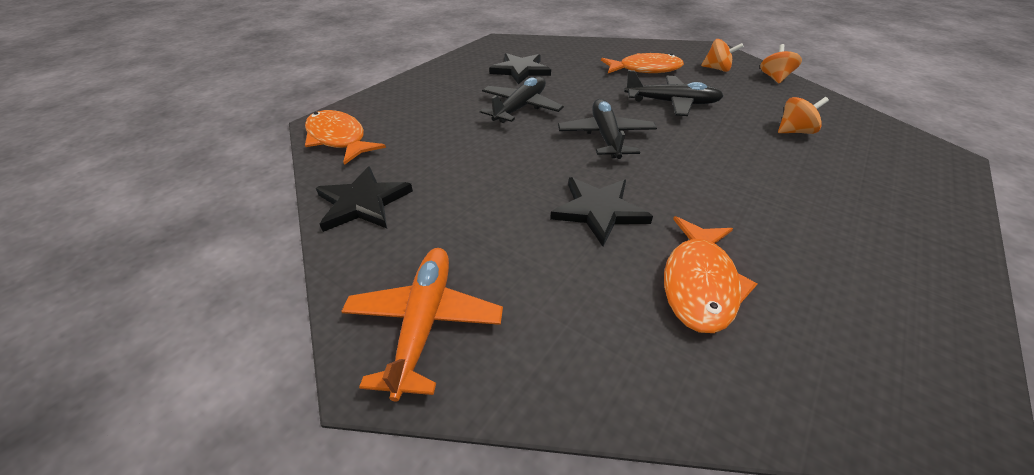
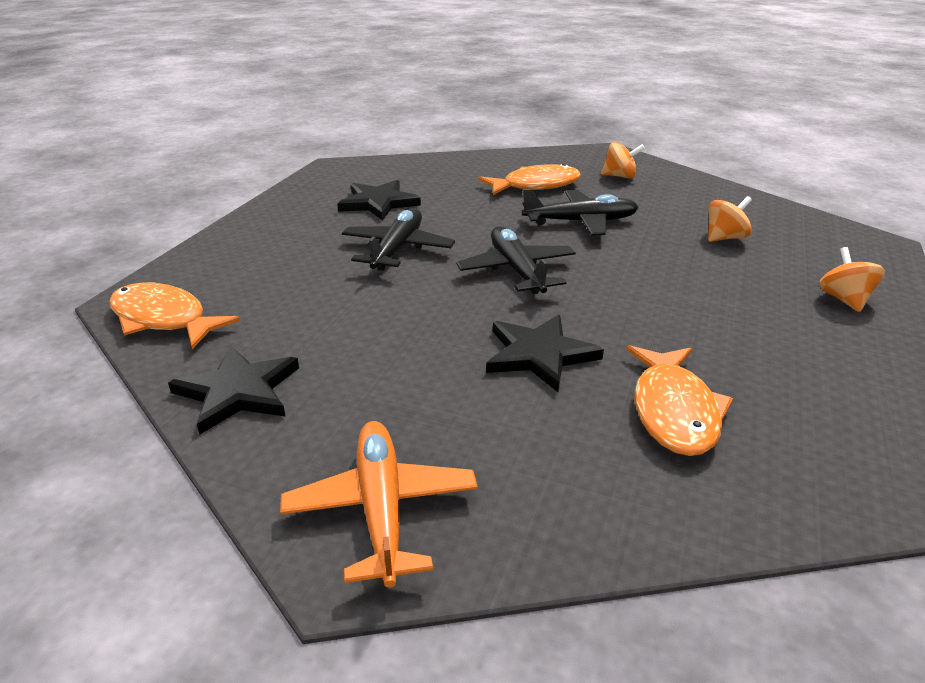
camera: 15 degrees left, 10 degrees down
(774, 78) = (687, 180): orange spinning top -> orange spinning top (844, 300)

